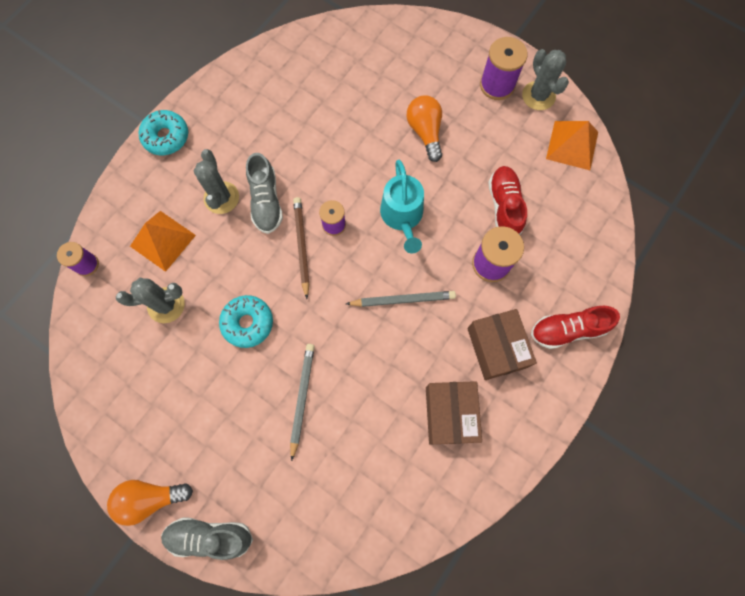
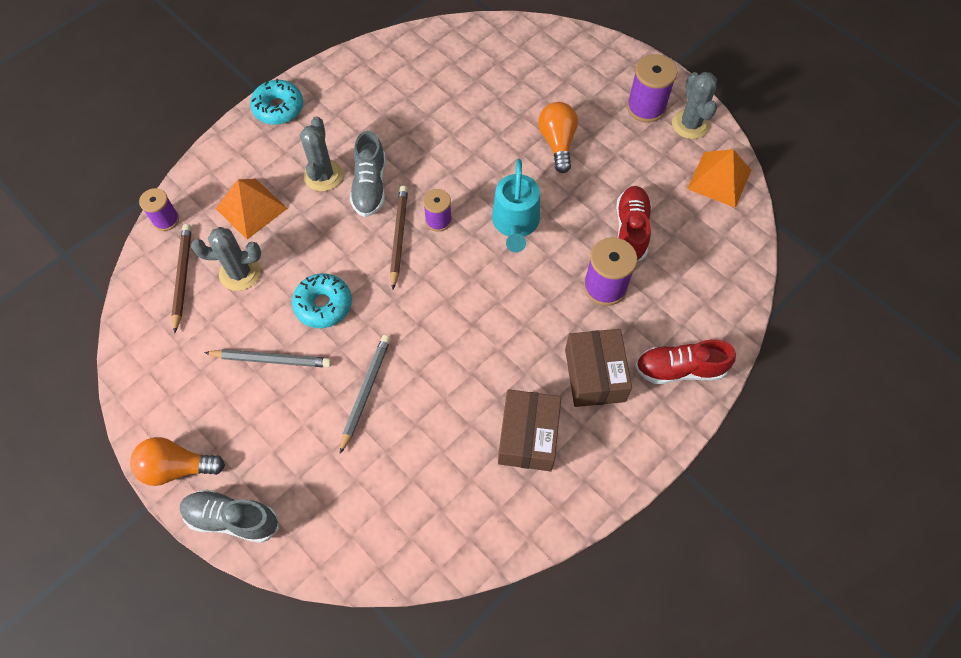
camera: 10 degrees right, 10 degrees down
(115, 317) = (183, 277): none -> brown pencil
(403, 300) = (499, 308): grey pencil -> grey pencil (272, 360)

